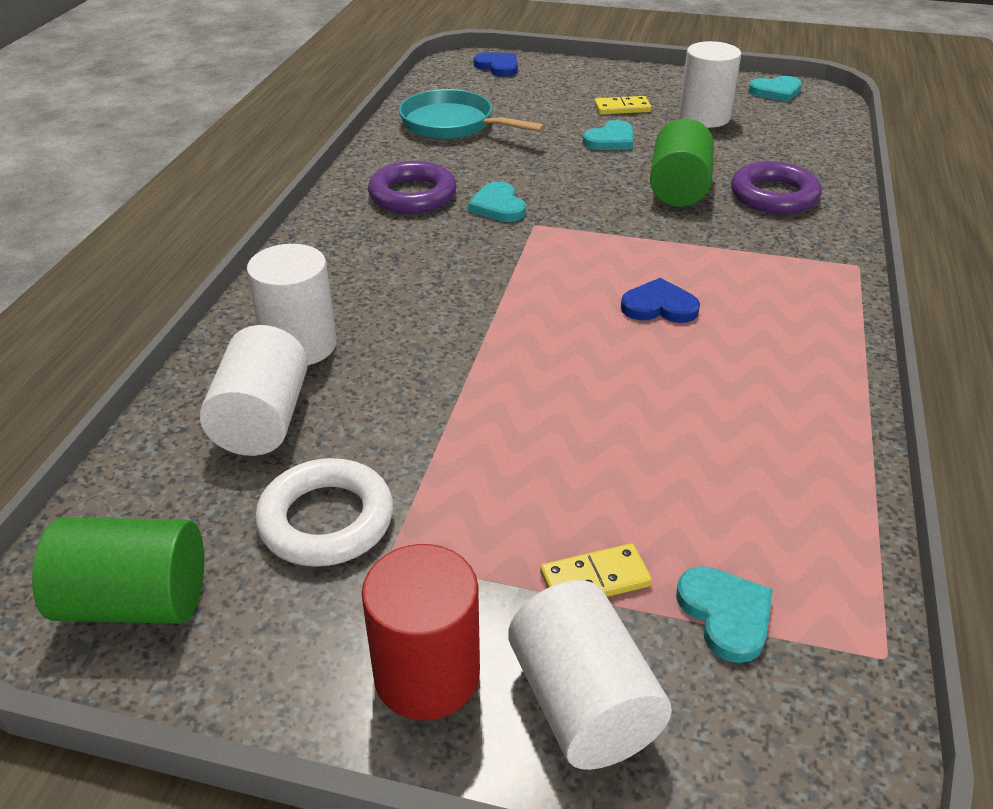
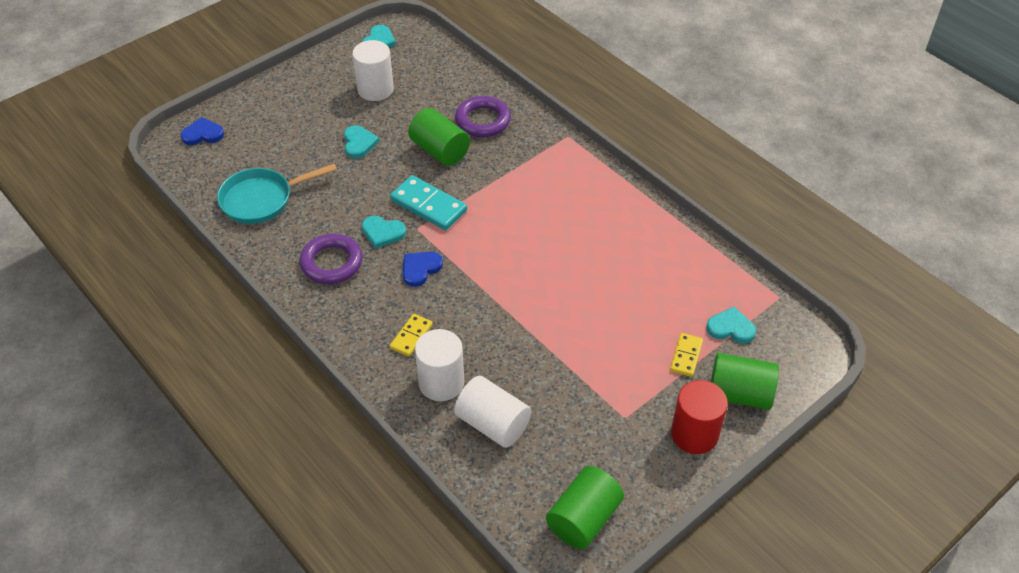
camera: 55 degrees left, 10 degrees up
(326, 520) = (584, 429): white ring -> none
(582, 217) = (428, 205): none -> turquoise domino
(583, 703) = (739, 394): white cylinder -> green cylinder
(622, 108) = (326, 114): yellow domino -> yellow domino (411, 336)
(659, 306) = (535, 226): blue heart -> blue heart (420, 269)

